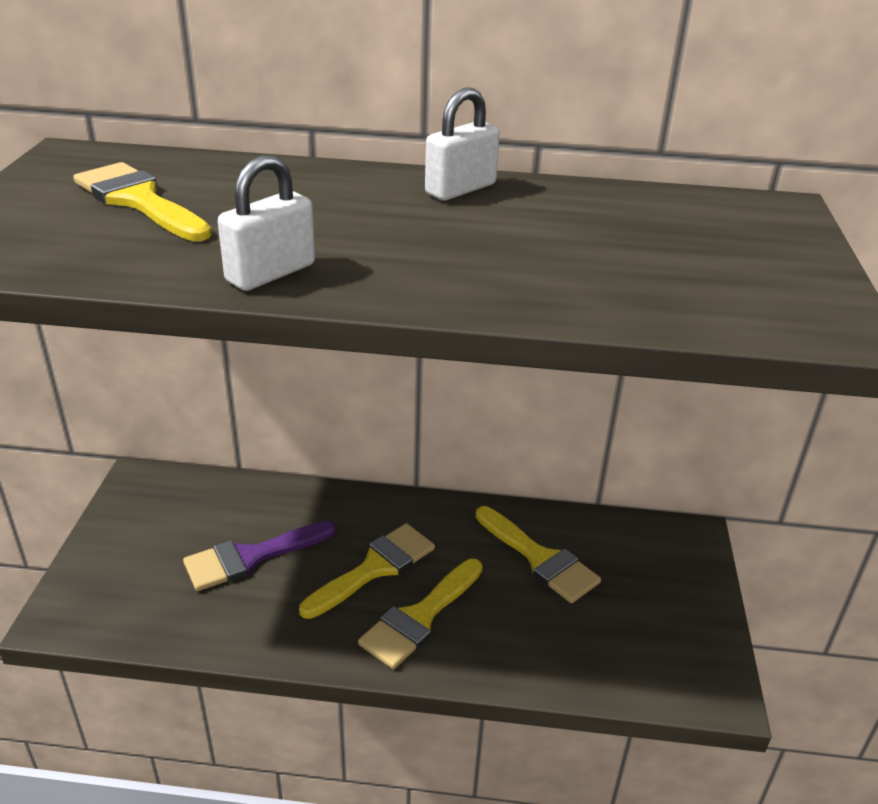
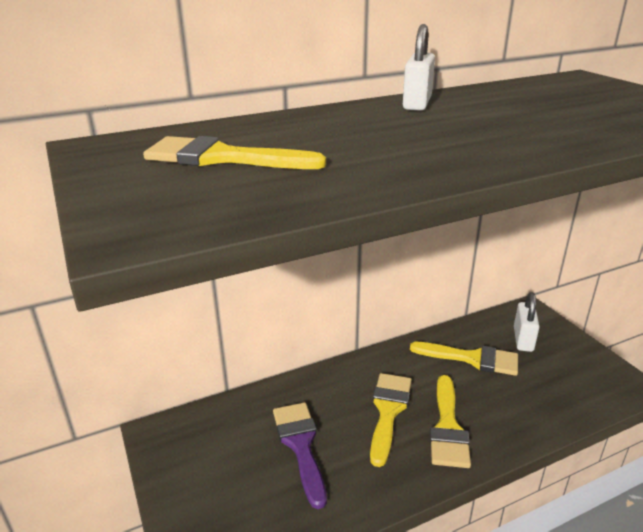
camera: 30 degrees left, 5 degrees down
(251, 557) = (300, 445): purple brush -> purple brush turned 135 degrees clockwise
(271, 273) = (414, 170): white padlock -> white padlock (523, 339)

